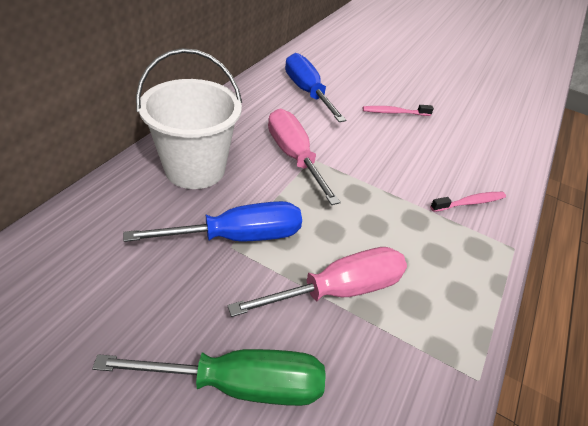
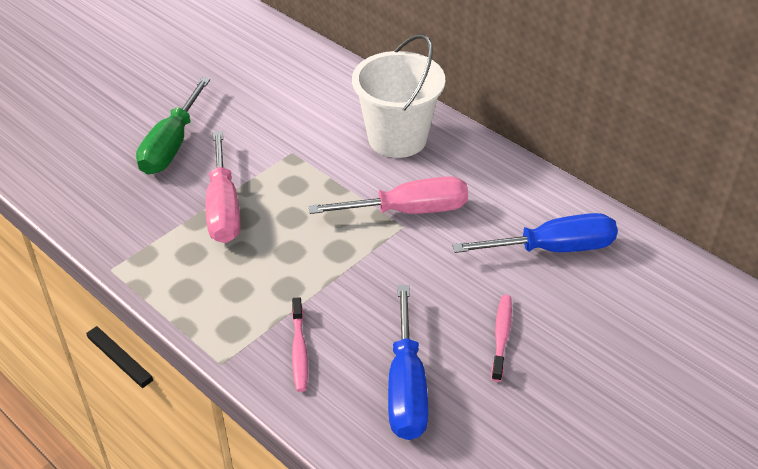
camera: 110 degrees right, 0 degrees up
(238, 236) = (301, 157): blue screwdriver -> blue screwdriver (406, 387)

